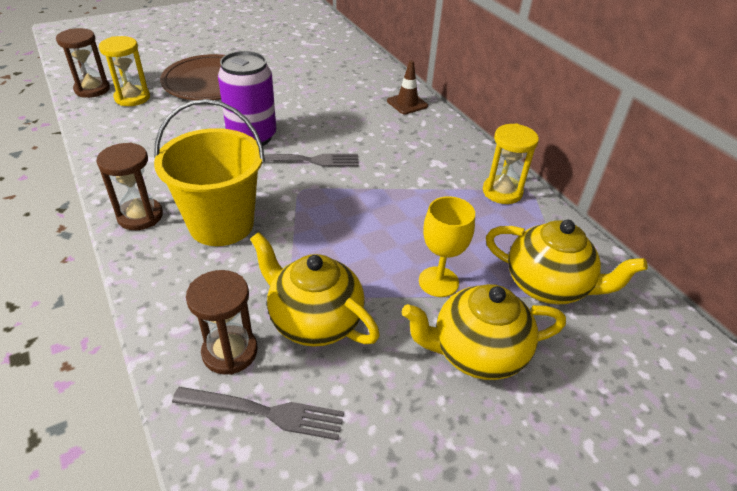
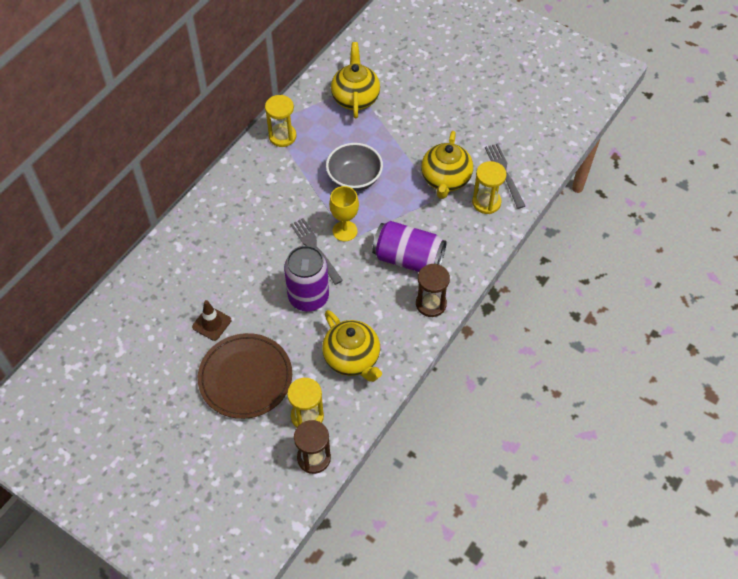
camera: 115 degrees left, 15 degrees up
(221, 224) = (408, 258): yellow bucket -> purple can
(230, 352) = (486, 202): brown hourglass -> yellow hourglass
(388, 227) = (354, 178): none -> grey bowl
(407, 103) = (197, 224): brown traffic cone -> brown traffic cone (211, 323)
(438, 282) = (383, 141): yellow goblet -> yellow goblet (345, 231)
(476, 353) = (420, 114): yellow teapot -> yellow teapot (352, 359)

